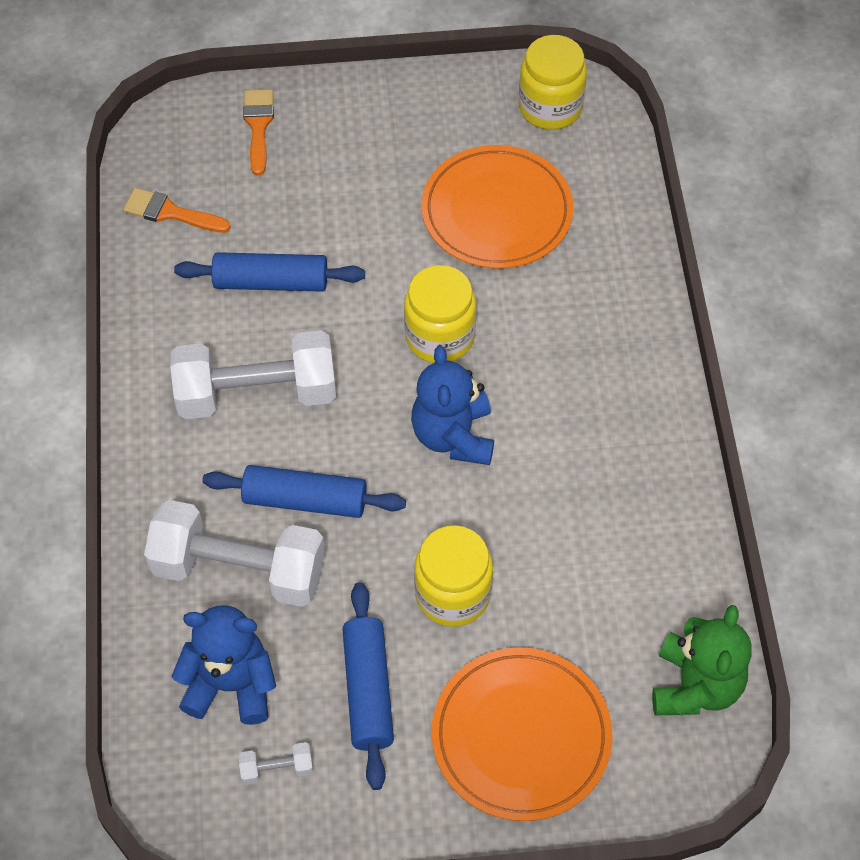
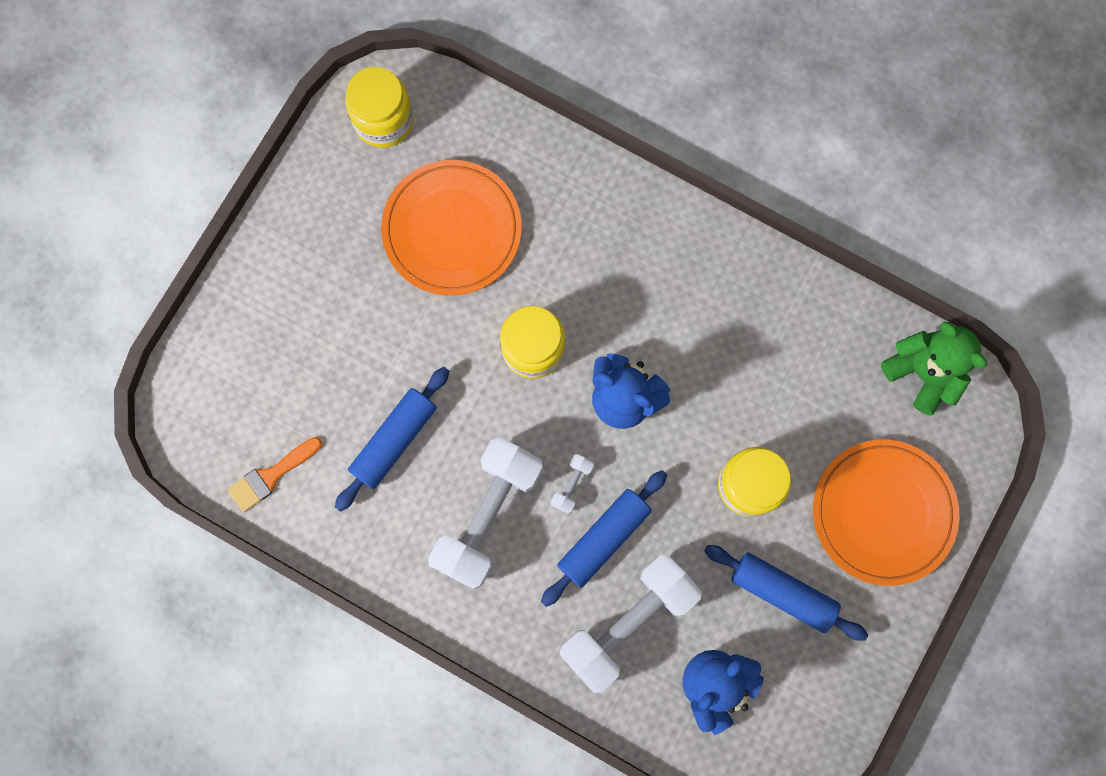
camera: 55 degrees left, 20 degrees up
(258, 126) = (235, 353): orange brush -> none
(277, 768) = (799, 692): white dumbbell -> white dumbbell (572, 485)

